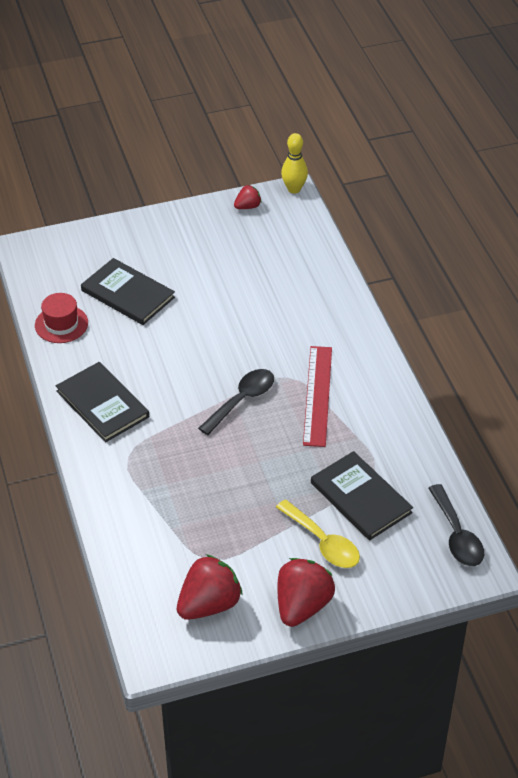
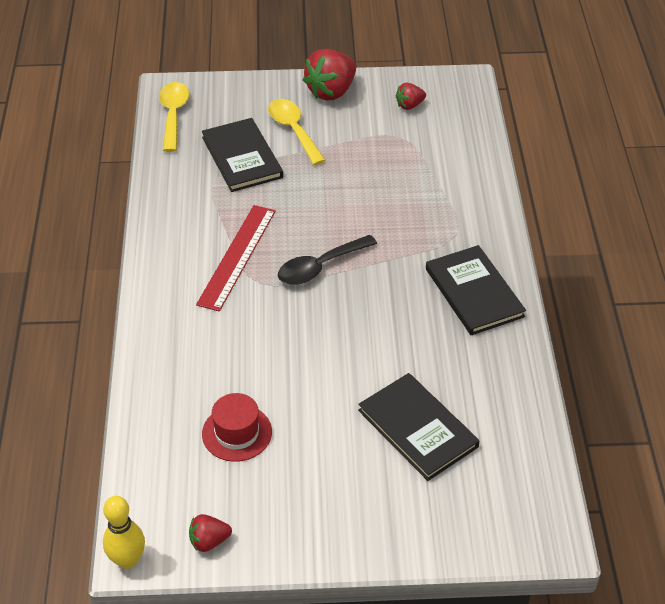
camera: 165 degrees left, 0 degrees up
(61, 324) = (510, 402): red hat -> red hat (237, 433)
(209, 604) = (409, 105): red strawberry -> red strawberry, size x0.52
(456, 535) = (173, 115): black spoon -> yellow spoon

